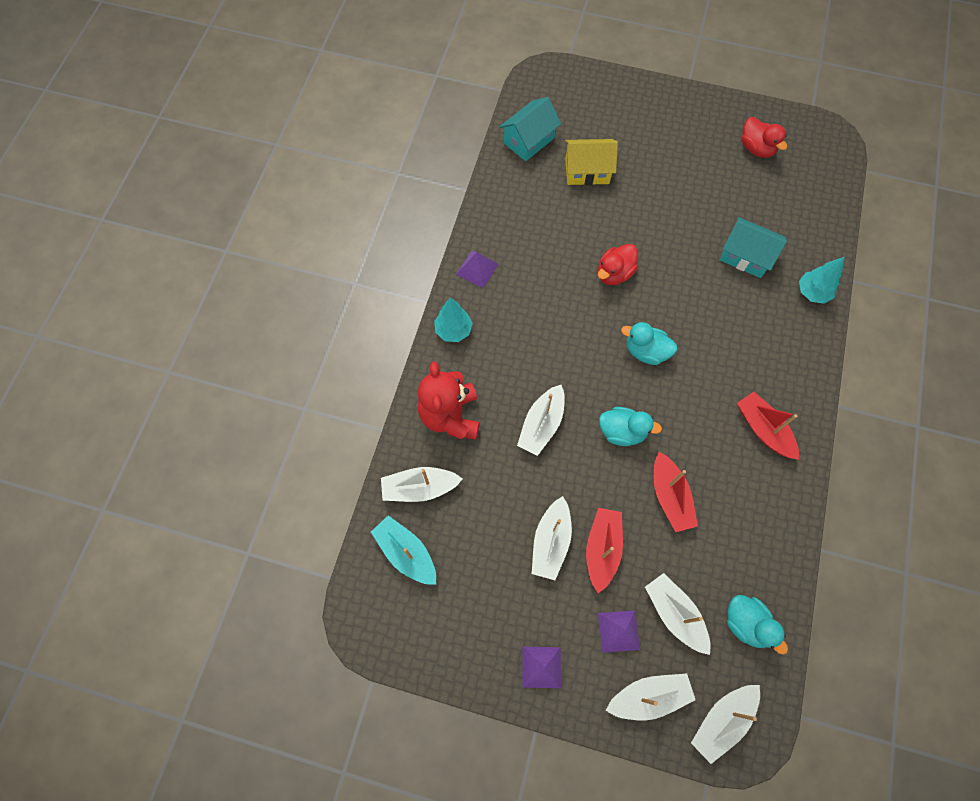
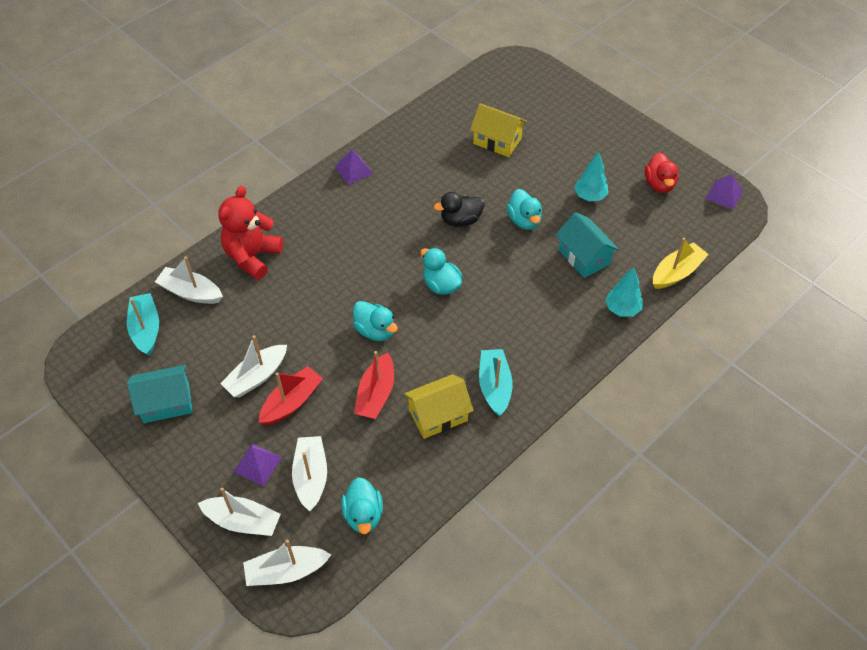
camera: 30 degrees right, 15 degrees down
(453, 330) = (301, 202): turquoise tree -> turquoise tree (589, 196)
(529, 140) = (467, 101): turquoise house -> turquoise house (166, 403)
(541, 424) = (316, 295): white boat -> none
(541, 667) = (179, 456): purple pyramid -> purple pyramid (724, 194)
(614, 273) = (460, 220): red duck -> black duck
(670, 245) = (524, 220): none -> turquoise duck
(737, 486) = (438, 415): none -> yellow house
(763, 429) = (494, 386): red boat -> turquoise boat
(830, 232) = (676, 272): none -> yellow boat

